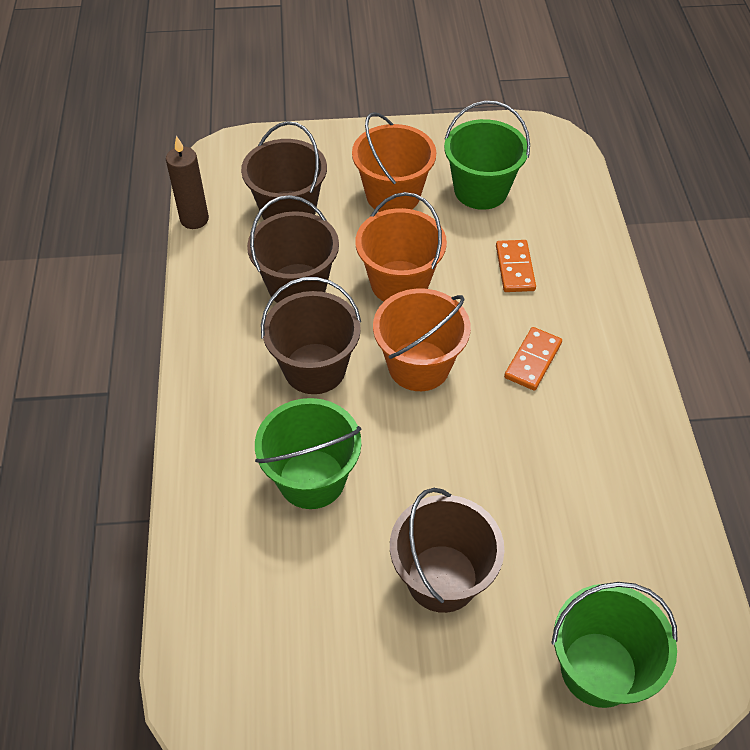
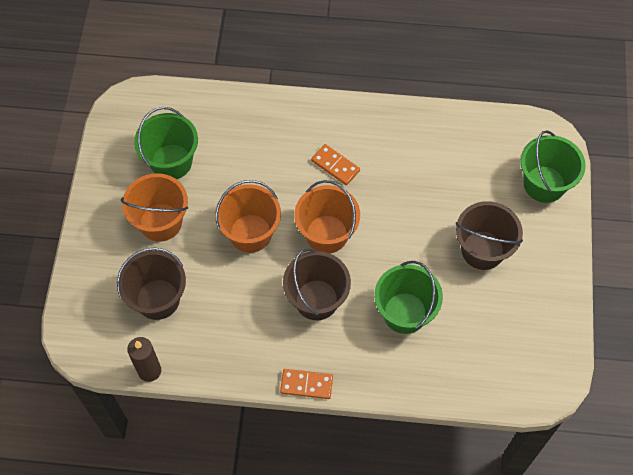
camera: 80 degrees left, 10 degrees up
(297, 286) = (238, 302): brown bucket -> none
(514, 268) = (253, 157): orange domino -> orange domino (306, 385)

